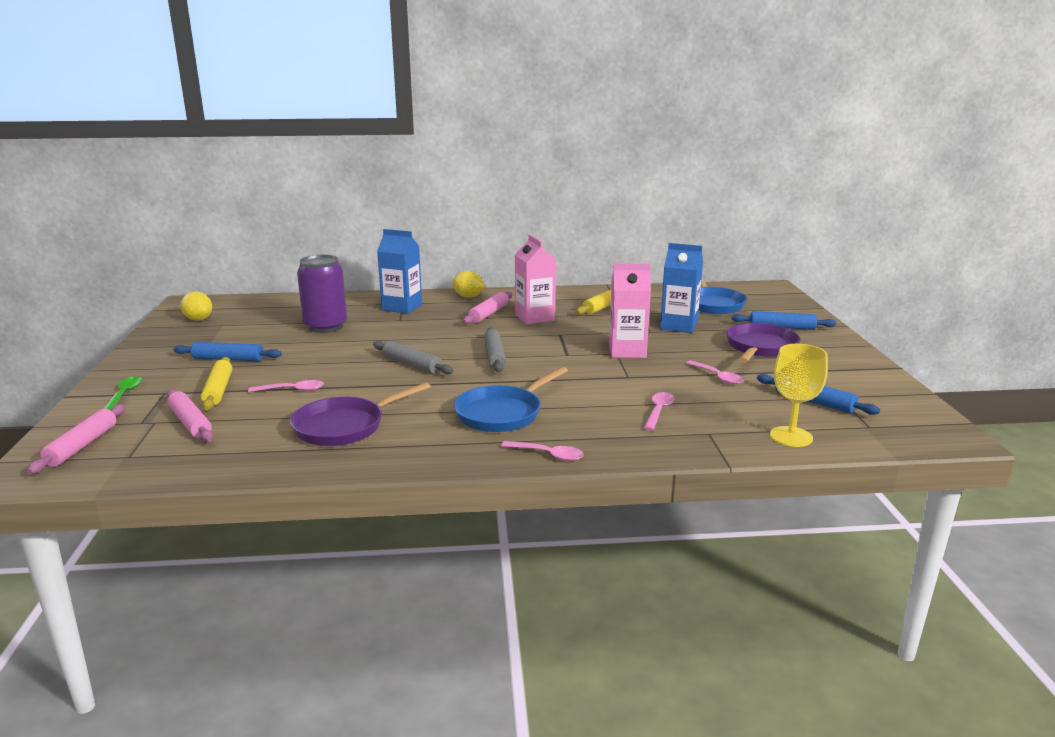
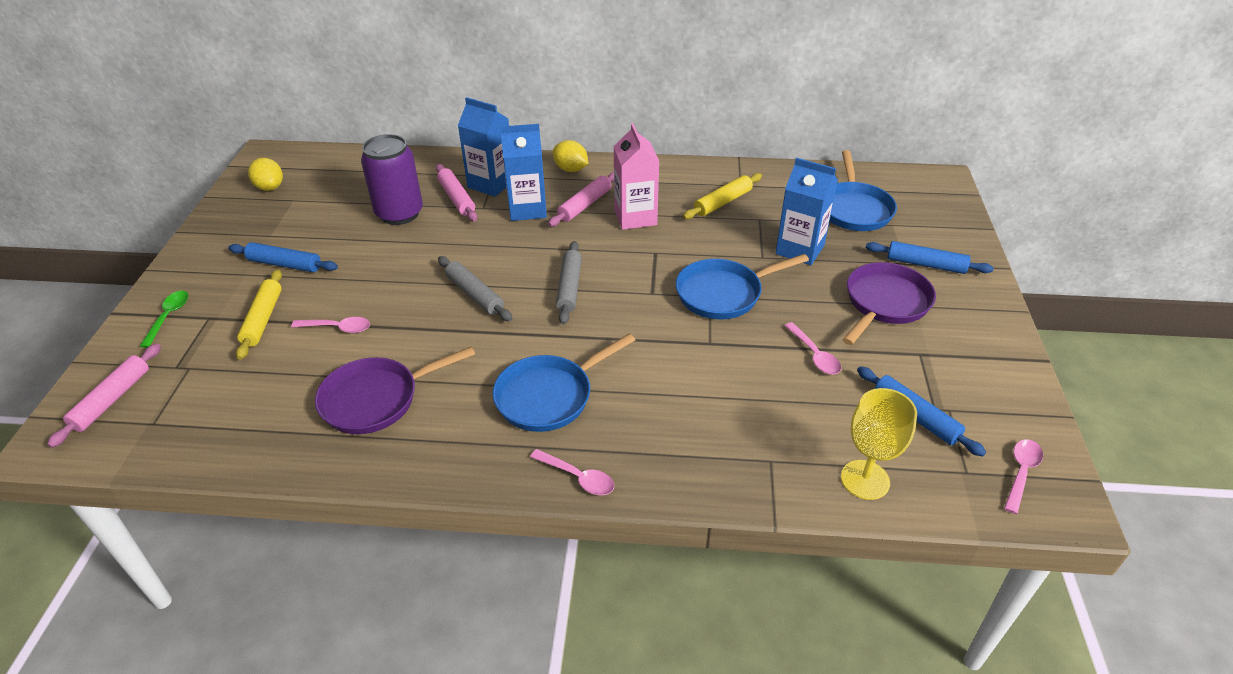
camera: 10 degrees right, 20 degrees up
(190, 423) = (223, 374): pink rolling pin -> pink rolling pin (456, 198)
(440, 318) = (527, 209): none -> blue carton
(627, 351) = (723, 293): pink carton -> blue pan
(658, 411) = (725, 413): pink spoon -> pink spoon (1021, 472)

